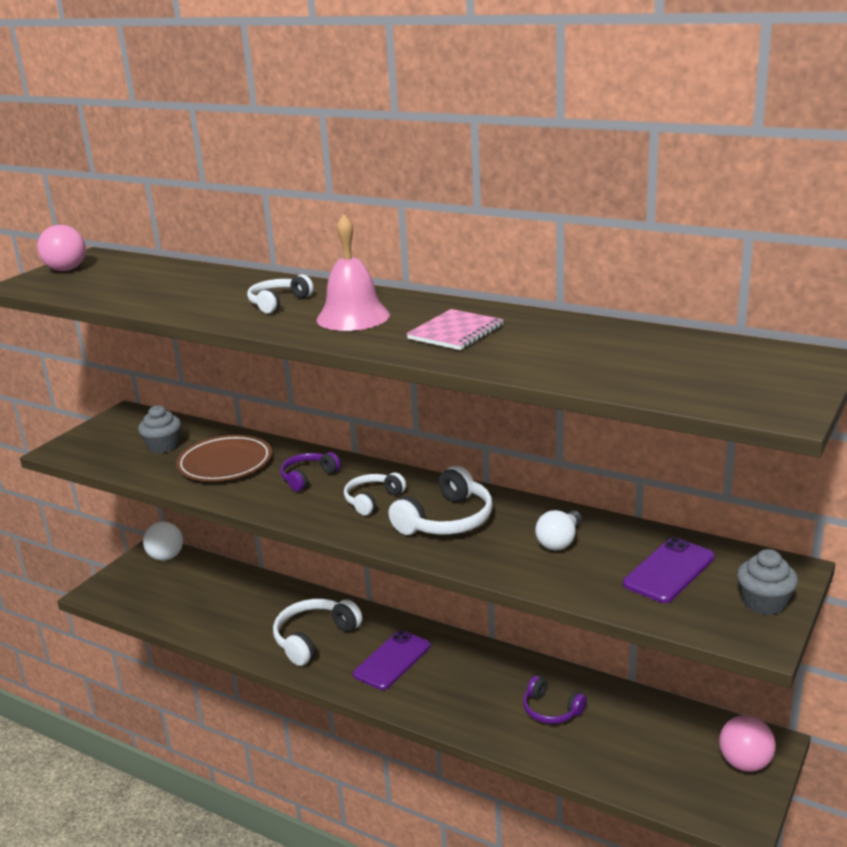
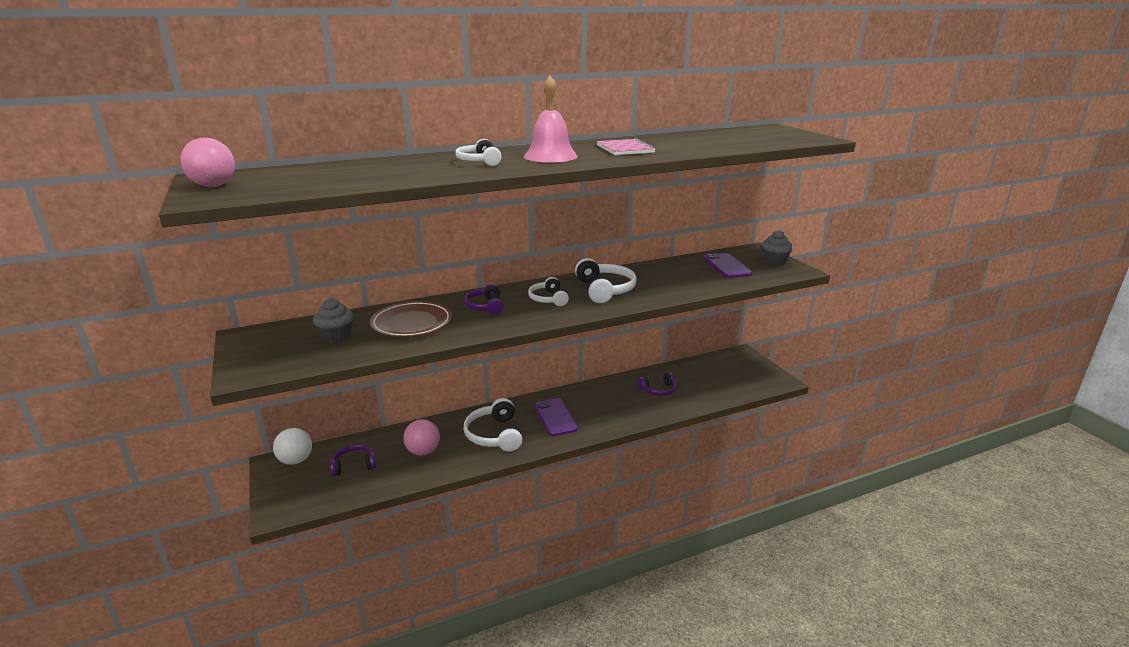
camera: 55 degrees left, 0 degrees up
(186, 589) = (354, 465): none -> purple headphones
(559, 541) = (668, 275): white light bulb -> none
(744, 763) = (748, 363): pink ball -> pink ball (423, 451)

